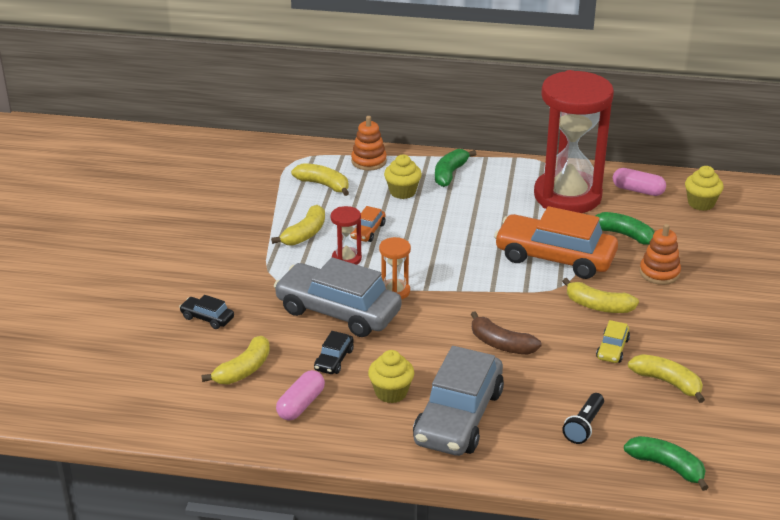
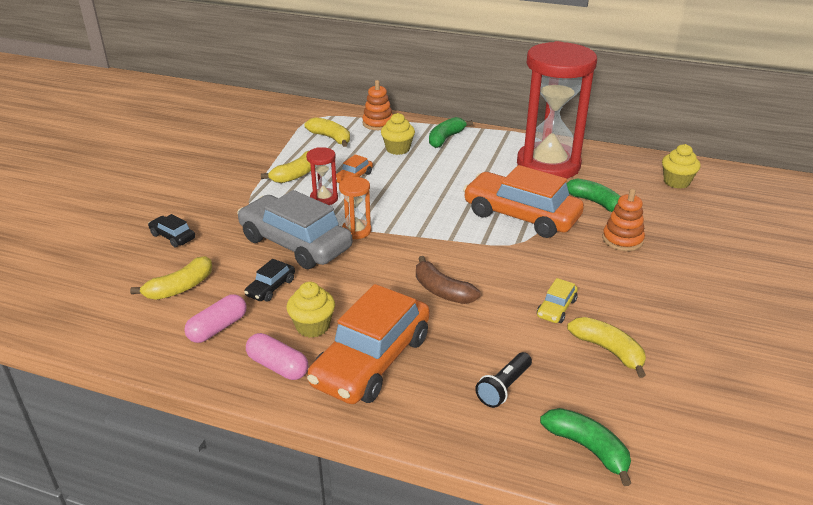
camera: 10 degrees right, 0 degrees up
(458, 417) = (371, 360): grey car -> orange car
(598, 306) = (552, 264): yellow banana -> none
(638, 190) = (616, 166): pink capsule -> pink capsule (278, 366)

